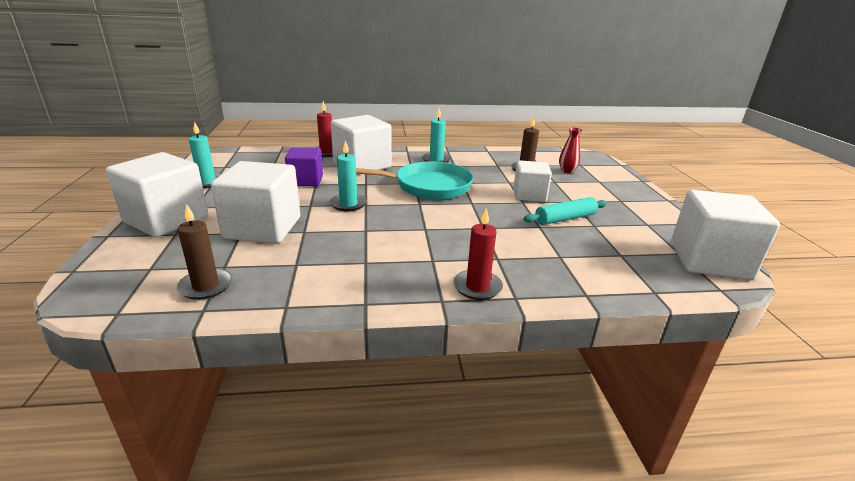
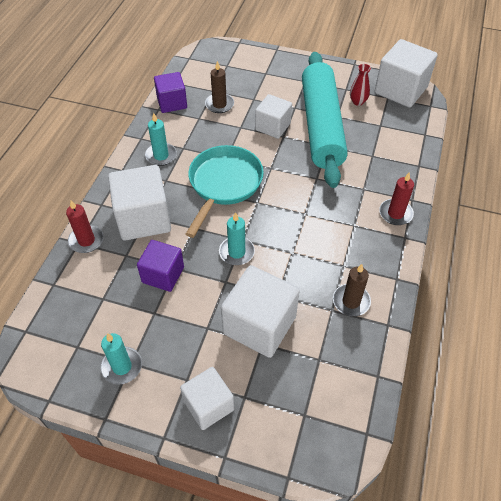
camera: 65 degrees left, 25 degrees up
(166, 220) = (208, 405): white cube -> white cube, size x0.63
(206, 286) = (346, 373): brown candle -> brown candle (351, 301)
(501, 153) = (172, 103): none -> purple cube
(565, 218) = (321, 126): turquoise rolling pin -> turquoise rolling pin, size x2.29
(567, 171) = (236, 80): red vase -> red vase (358, 102)

